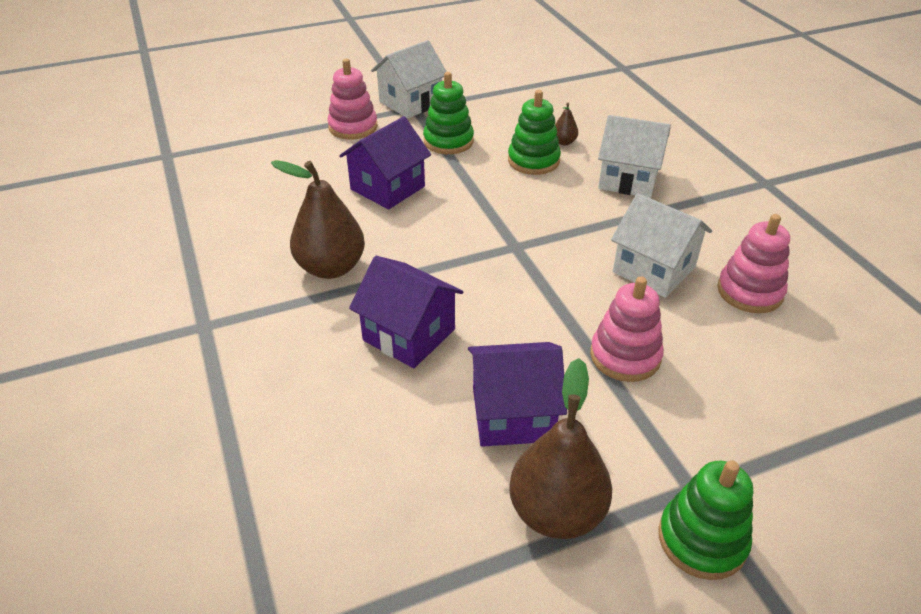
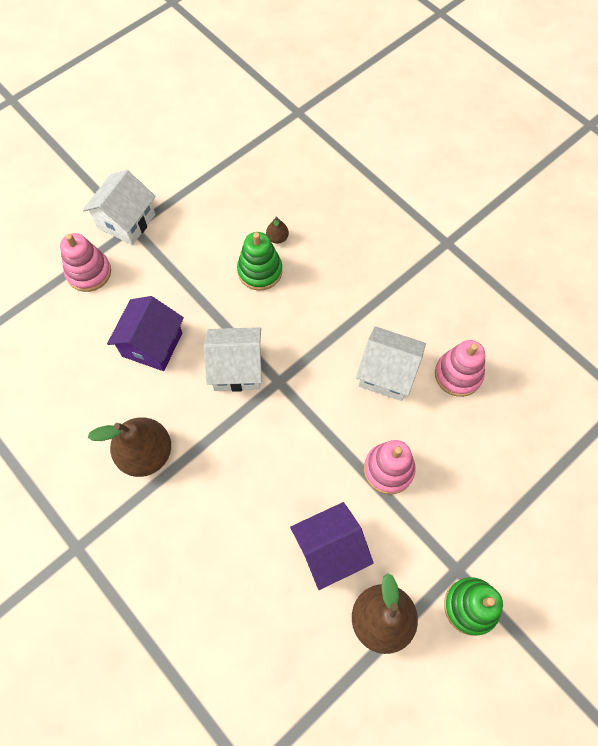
camera: 20 degrees left, 25 degrees up
(409, 334) = (233, 502): purple house -> none
(448, 141) = (180, 267): green stacking toy -> none
(628, 179) = (342, 271): white house -> white house (237, 368)

